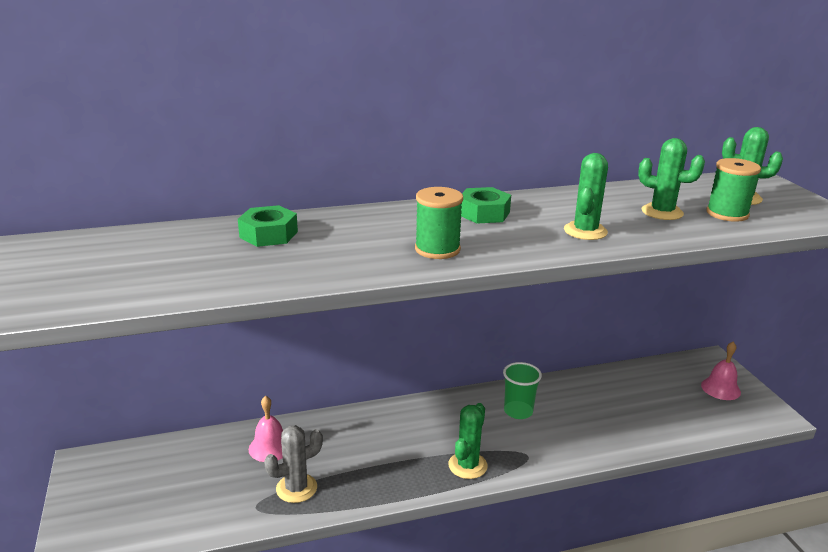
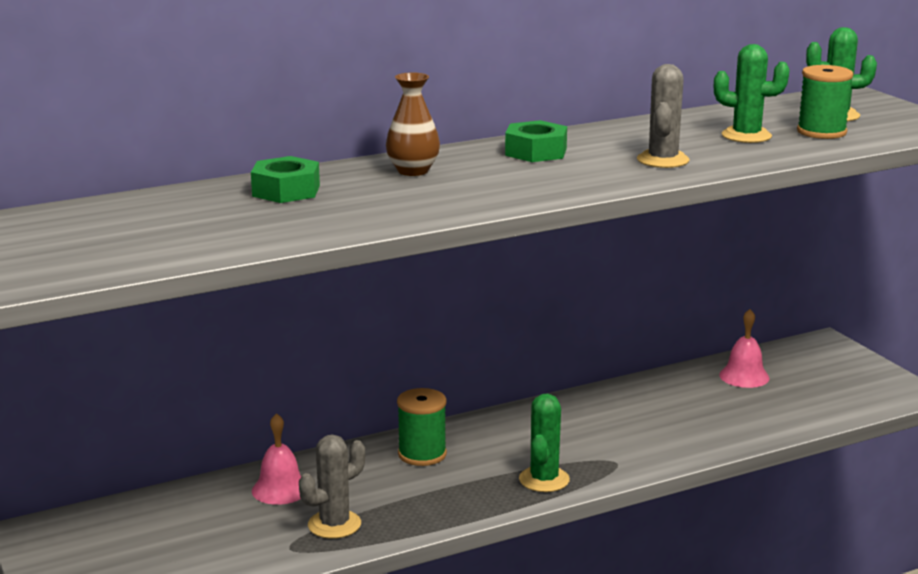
camera: 10 degrees left, 5 degrees down
(378, 224) = (413, 171): none -> brown vase
(437, 249) = (498, 189): green spool -> green spool (422, 454)
(518, 411) = (591, 420): green cup -> none
(585, 231) = (663, 160): green cactus -> grey cactus
(720, 388) = (840, 371): pink bell -> pink bell (744, 376)

